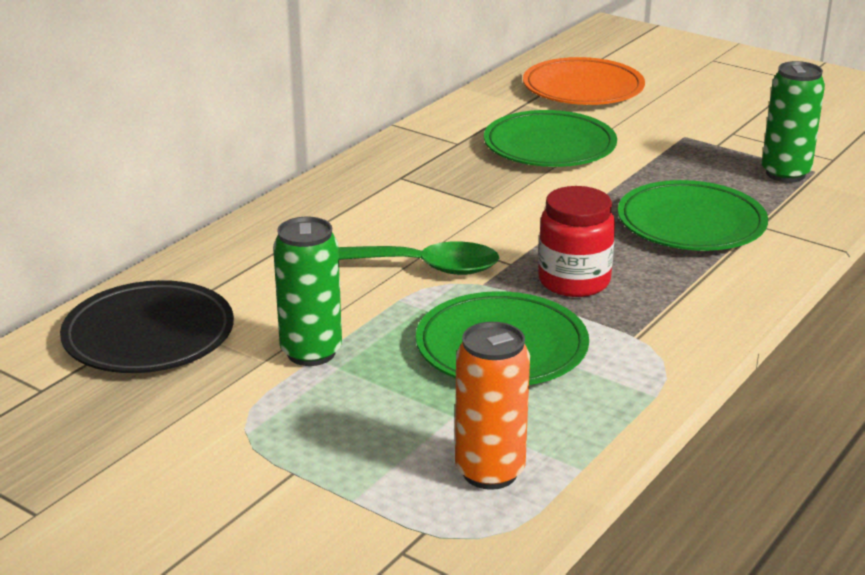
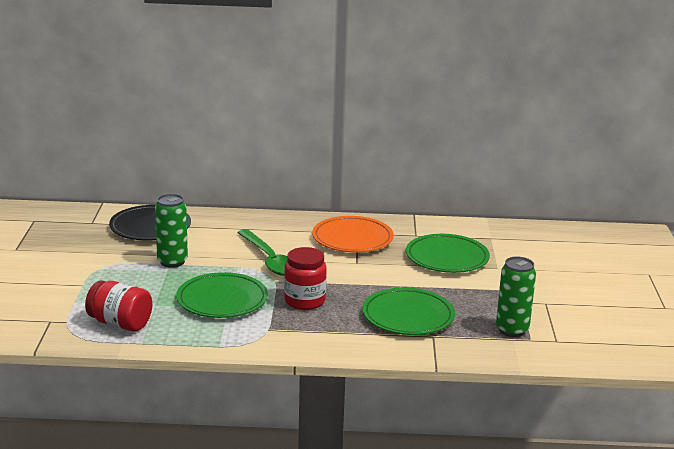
camera: 55 degrees right, 5 degrees down
(490, 472) = (120, 324): orange can -> red jar
(583, 88) = (538, 248): orange plate -> orange plate (352, 239)

